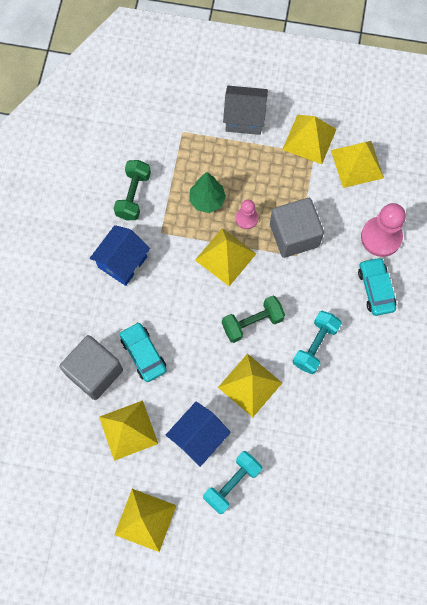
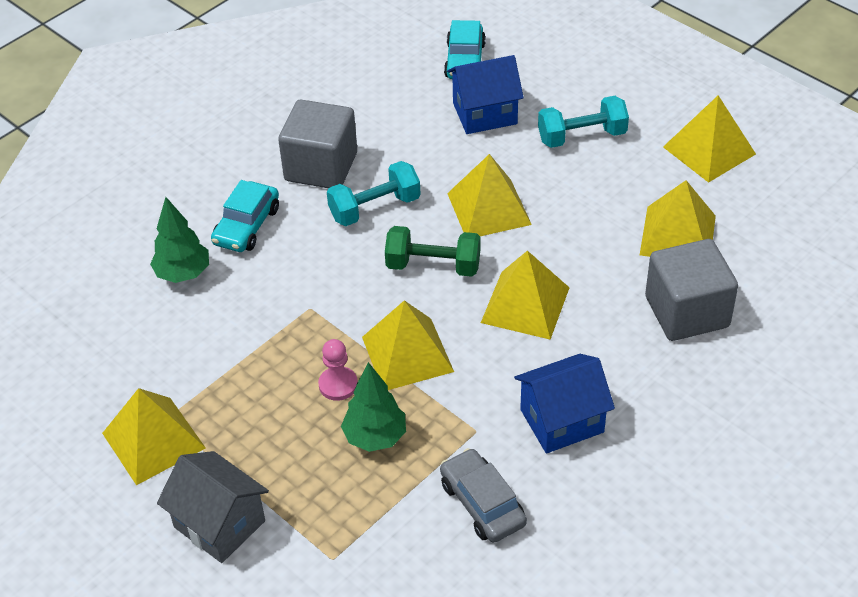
camera: 145 degrees left, 25 degrees down
(133, 195) = (482, 503): green dumbbell -> grey car
(143, 354) = (605, 300): turquoise car -> turquoise car (465, 60)
(198, 437) = (592, 191): blue house -> blue house (484, 113)
(294, 235) = (292, 332): grey cube -> grey cube (321, 167)
(357, 164) = (122, 372): yellow pyramid -> yellow pyramid (525, 304)
(381, 237) = (183, 274): pink pawn -> green tree

